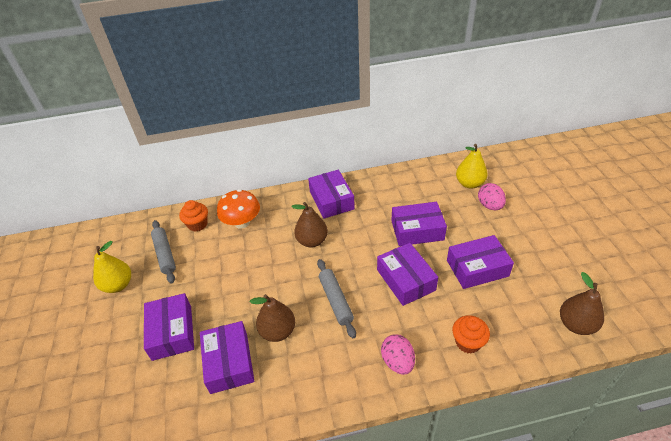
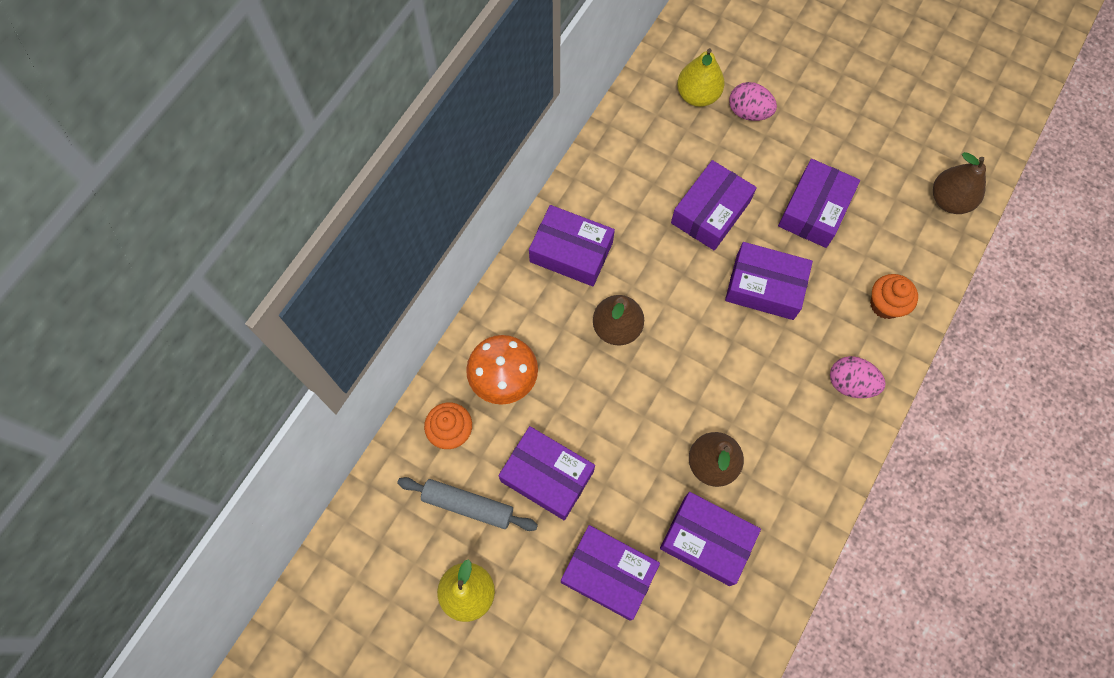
camera: 50 degrees left, 25 degrees up
(206, 271) = (547, 476): none -> purple box
(335, 300) = (726, 375): grey rolling pin -> none

